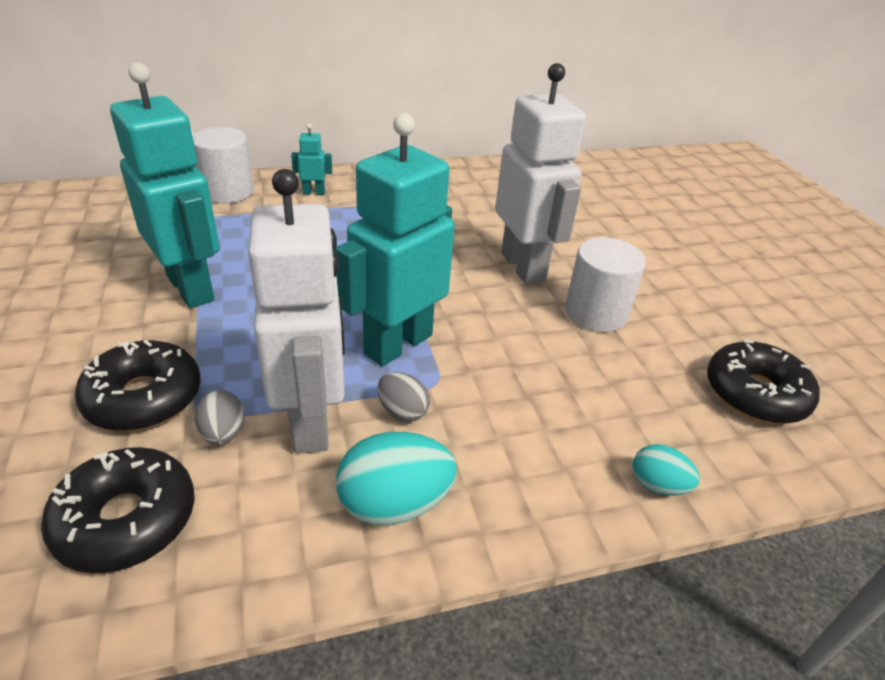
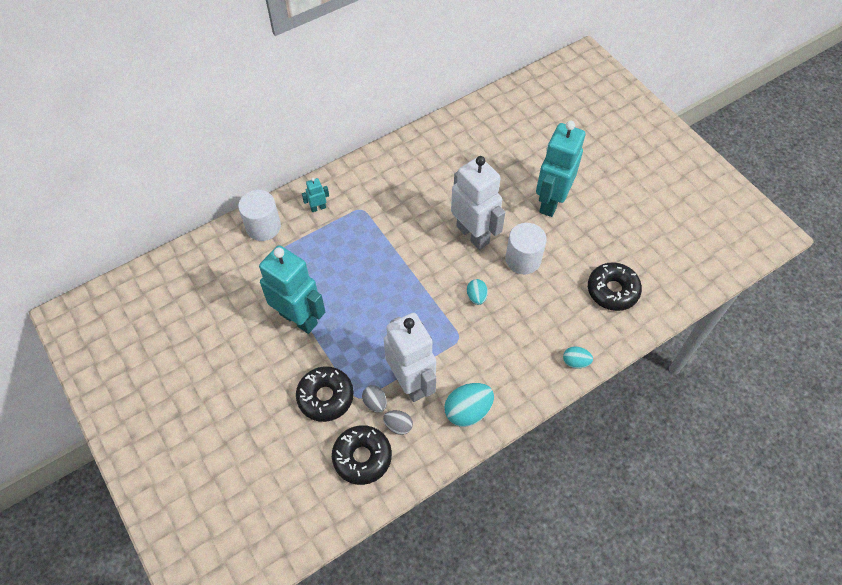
camera: 15 degrees left, 20 degrees up
(397, 344) = (429, 320): turquoise robot -> turquoise robot (550, 202)
(402, 411) = (450, 361): grey egg -> grey egg (398, 426)
(495, 337) = (476, 297): none -> turquoise egg

